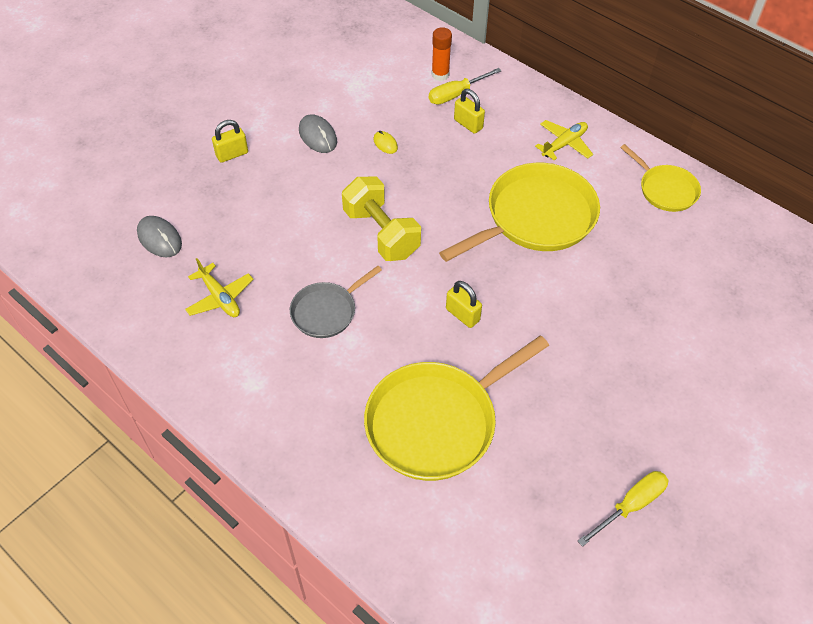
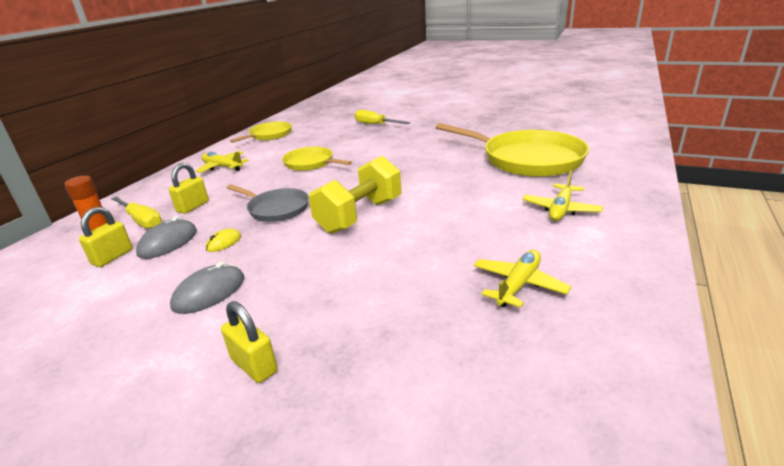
camera: 105 degrees left, 25 degrees down
(159, 238) = (470, 382): grey mouse -> grey mouse (168, 242)
(303, 384) = (561, 209): none -> yellow plane
(326, 311) = (475, 218): grey pan -> grey pan (276, 209)
(462, 315) = (426, 168): yellow padlock -> yellow padlock (112, 257)
(536, 217) = (311, 163): yellow pan -> yellow pan, size x0.55
(630, 505) = (514, 114): yellow screwdriver -> yellow screwdriver (375, 124)

